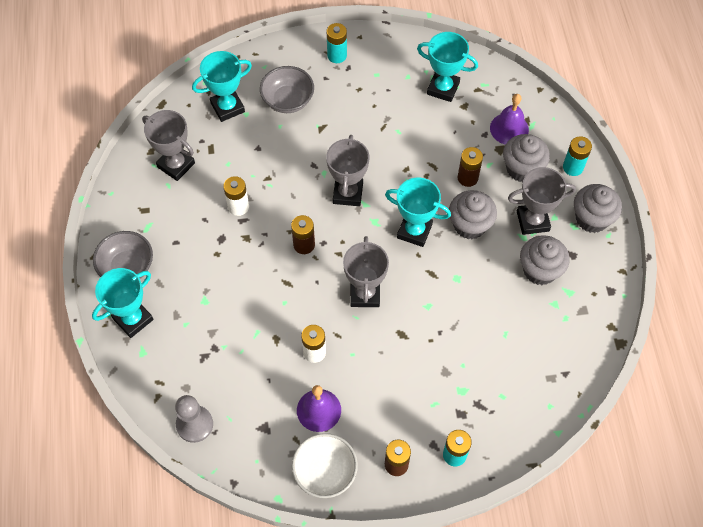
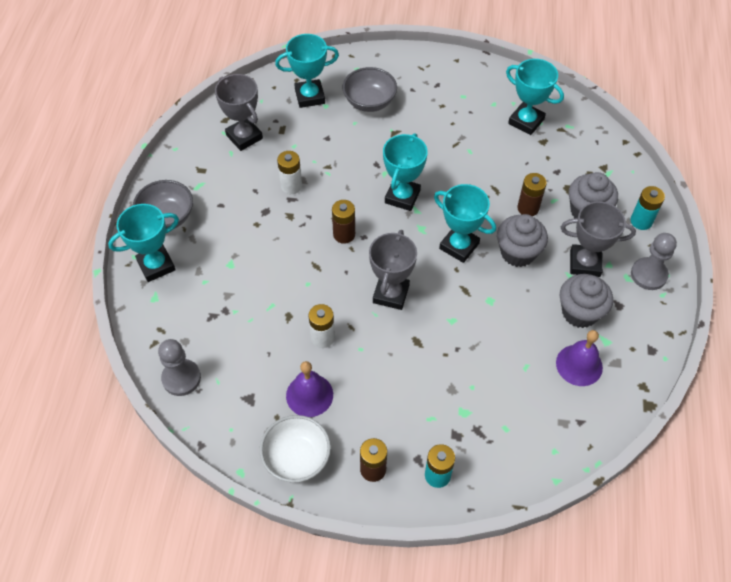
camera: 15 degrees right, 5 degrees down
(337, 55) = (429, 72): turquoise battery -> none
(347, 193) = (402, 197): grey trophy -> turquoise trophy
(509, 128) = (583, 171): purple bell -> purple bell (579, 365)
(591, 219) = (648, 275): grey cupcake -> grey pawn

